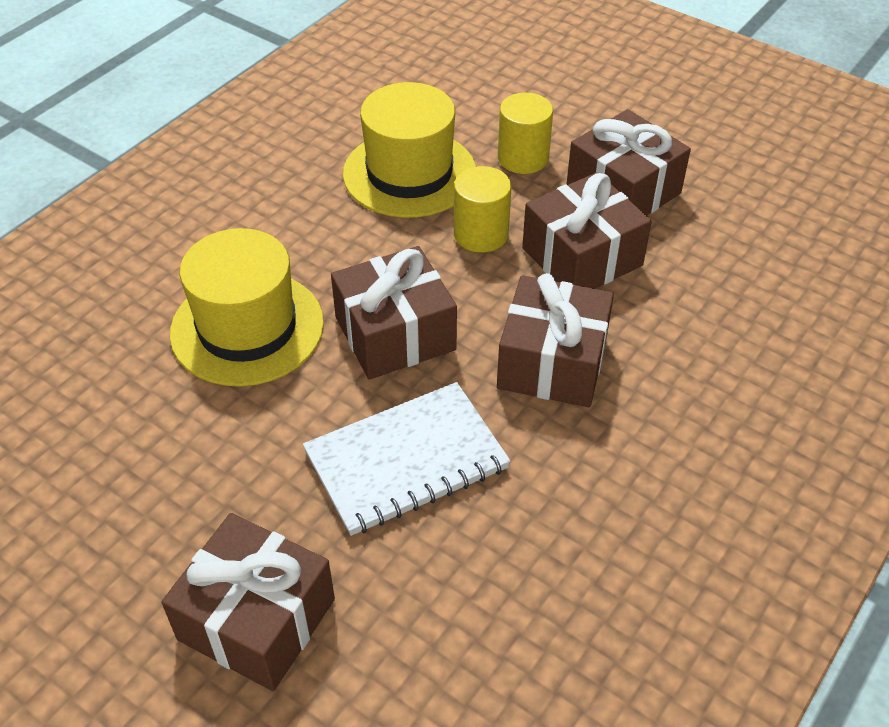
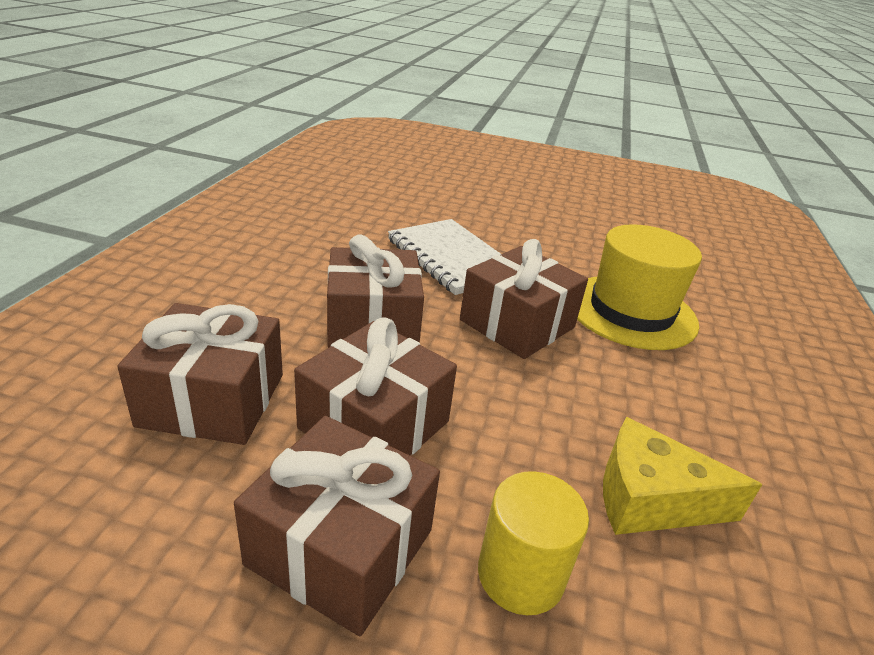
camera: 155 degrees right, 15 degrees down
(257, 619) = (483, 204): brown gift -> brown gift (212, 400)
(406, 460) = (452, 258): white notebook -> white notebook turned 75 degrees counterclockwise
(409, 173) = (650, 499): yellow hat -> yellow cheese
(481, 234) = (504, 429): yellow cylinder -> none

